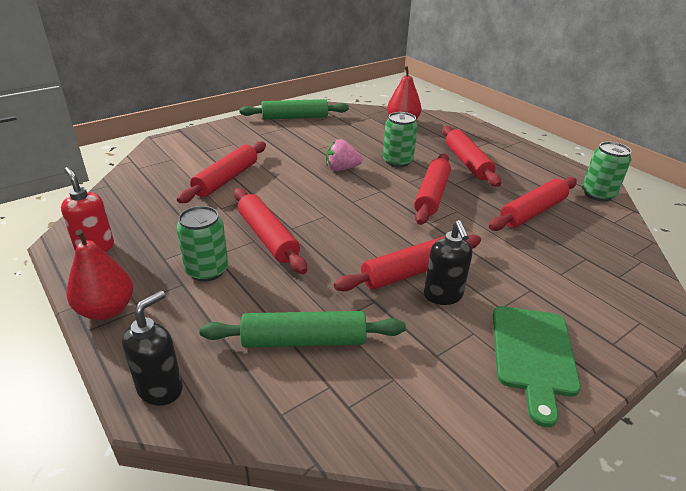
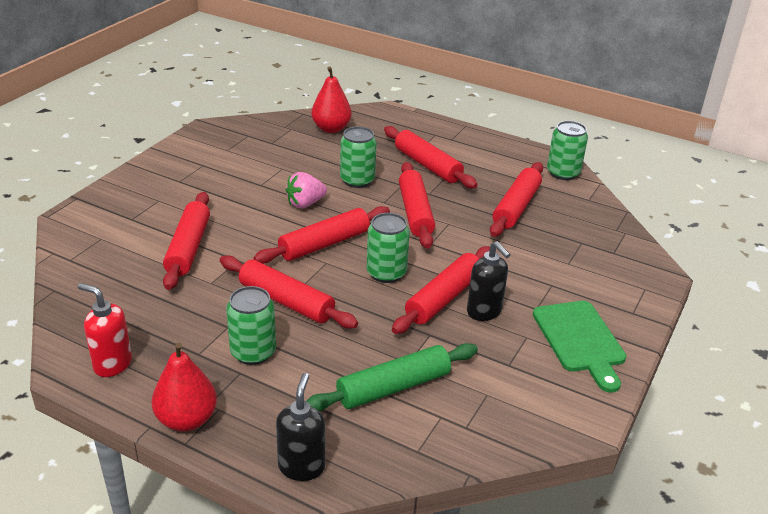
camera: 25 degrees left, 0 degrees up
(295, 117) = (203, 148): green rolling pin -> none
(334, 201) = (324, 244): none -> red rolling pin
(371, 237) = (386, 273): none -> green can

